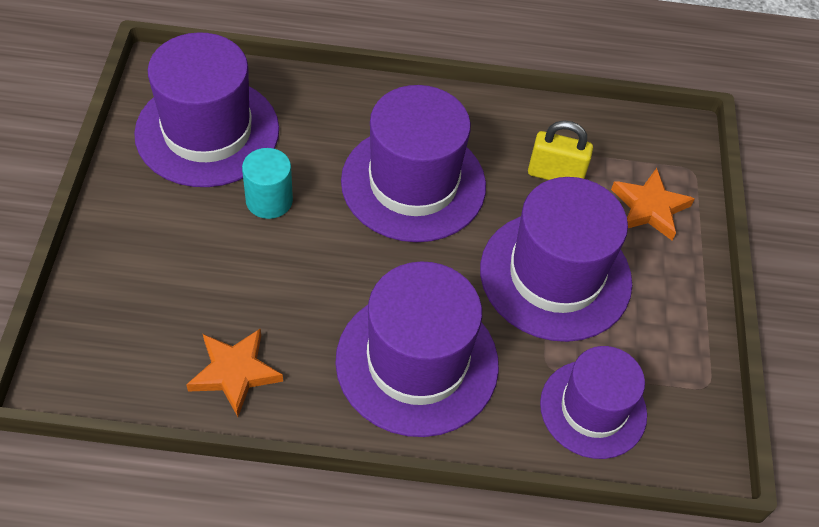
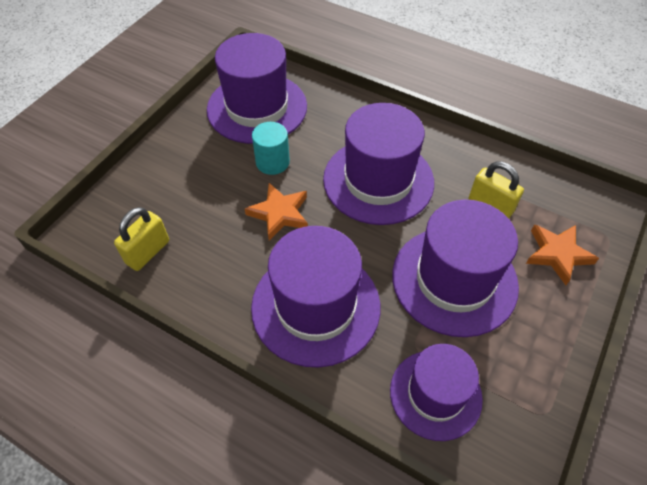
camera: 30 degrees right, 0 degrees up
(171, 372) = (148, 252): none -> yellow padlock
(235, 373) = (187, 268): orange star -> orange star (279, 213)

